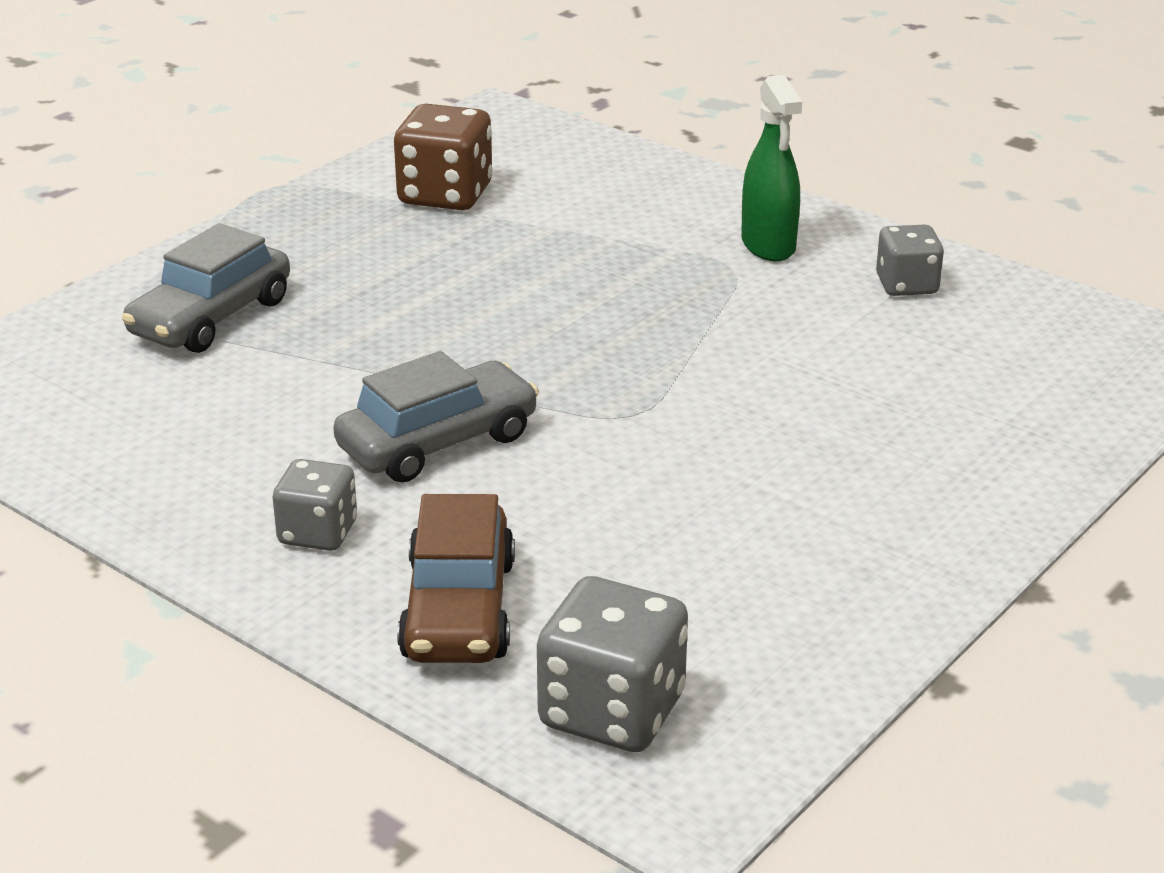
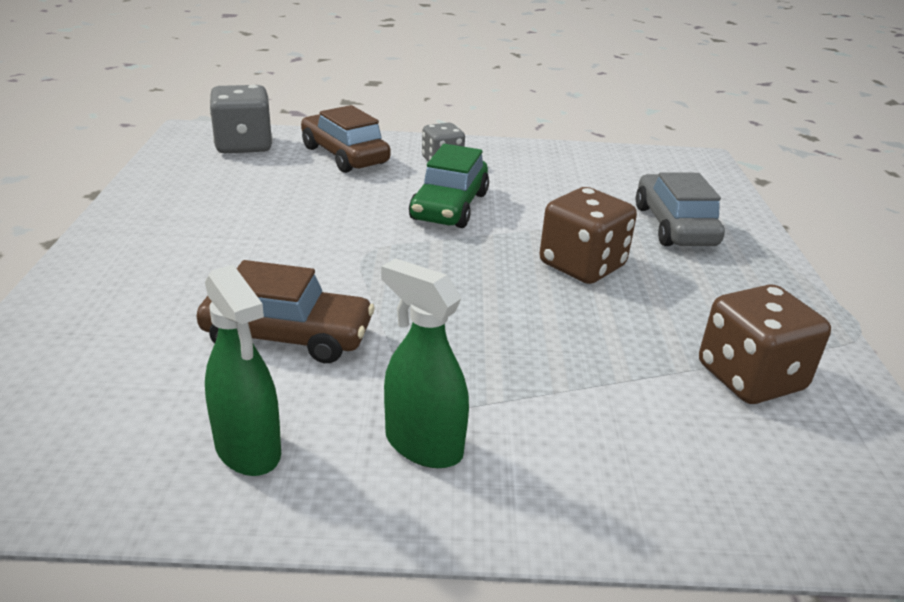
camera: 140 degrees right, 0 degrees up
(410, 315) = (582, 265): none -> brown dice
(438, 442) = (449, 206): grey car -> green car
(809, 353) = (288, 336): none -> brown car
(906, 285) = (248, 449): grey dice -> green spray bottle

